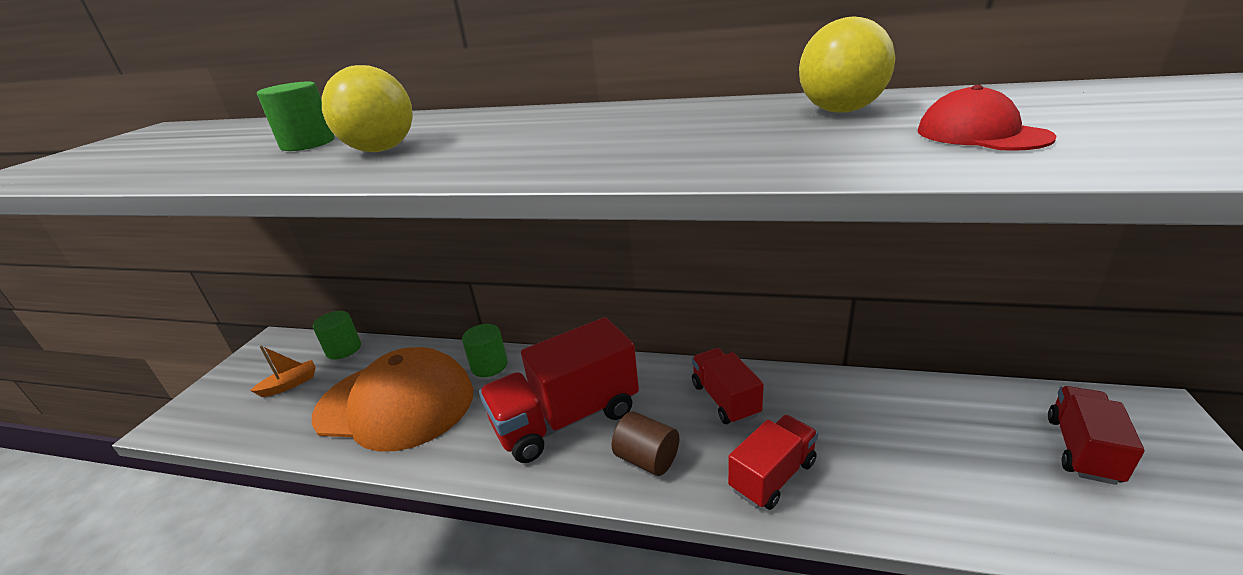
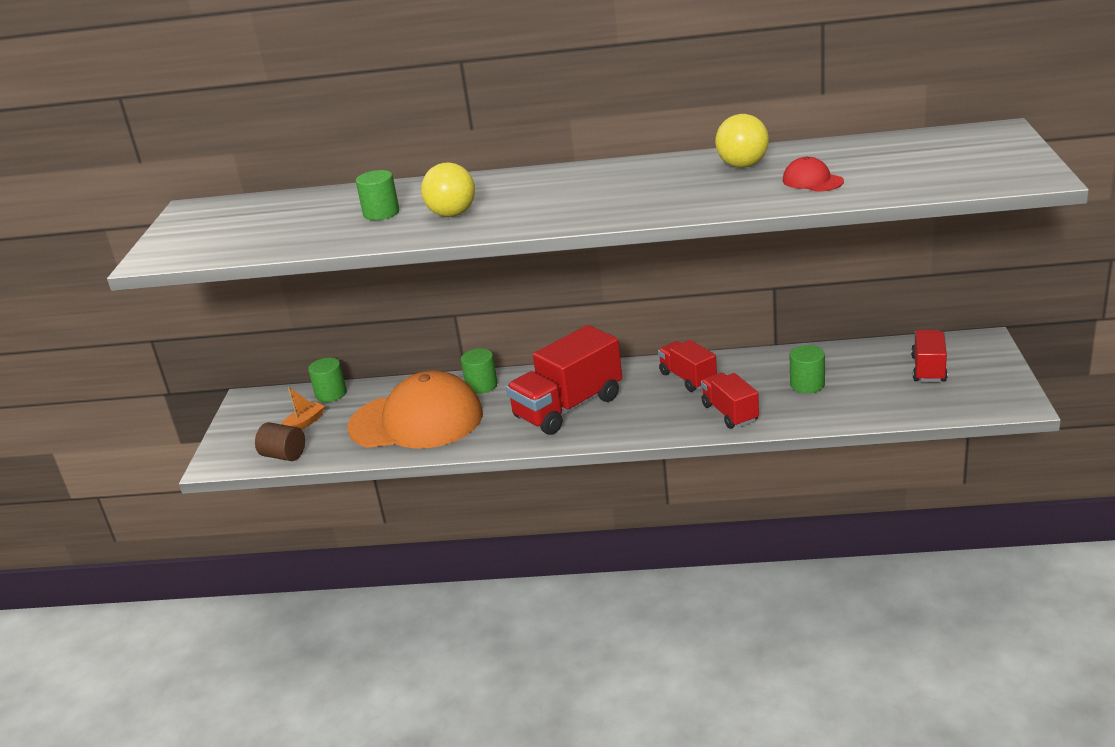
camera: 10 degrees left, 0 degrees up
(647, 459) = (640, 419): brown cylinder -> brown cylinder (284, 455)
(772, 475) = (730, 413): red truck -> red truck turned 60 degrees counterclockwise
(889, 443) = (807, 384): none -> green cylinder

